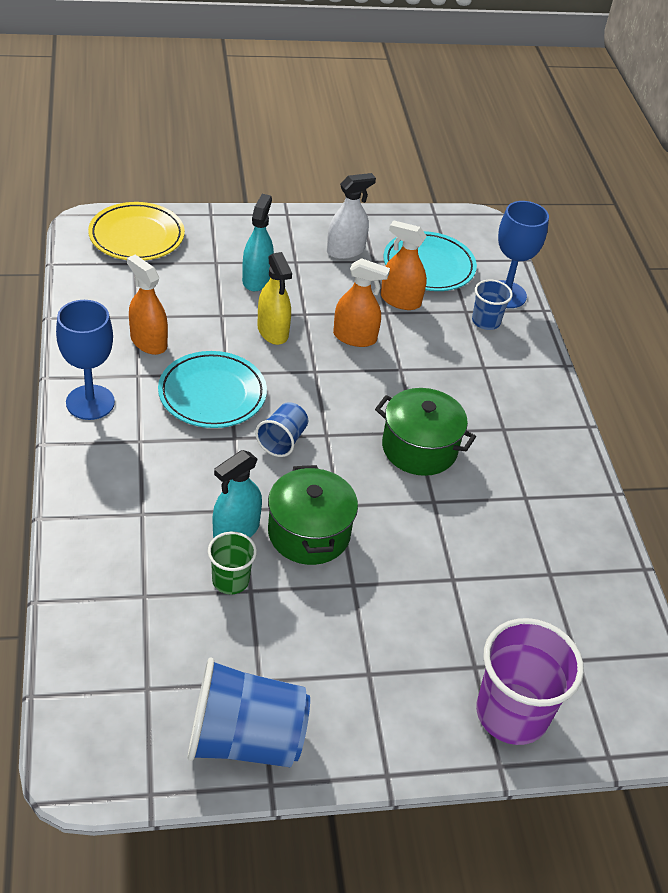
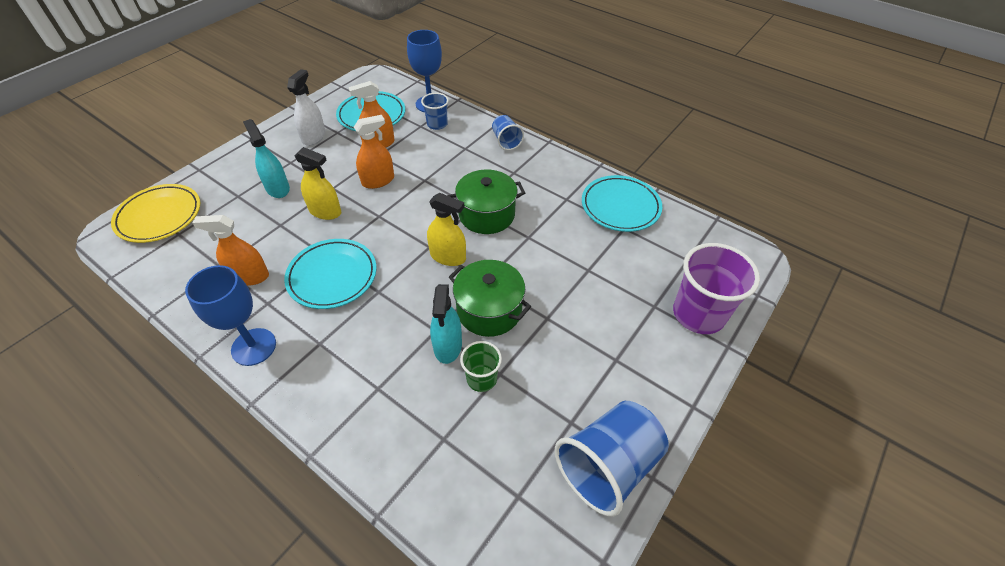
camera: 40 degrees left, 5 degrees up
(282, 440) = (409, 270): blue cup -> blue cup (506, 141)
(332, 457) = (448, 256): none -> yellow spray bottle
(577, 551) = (620, 206): none -> turquoise plate

